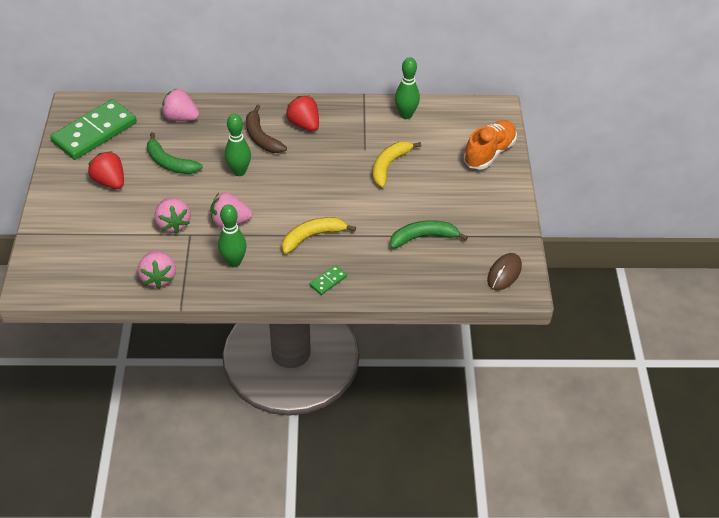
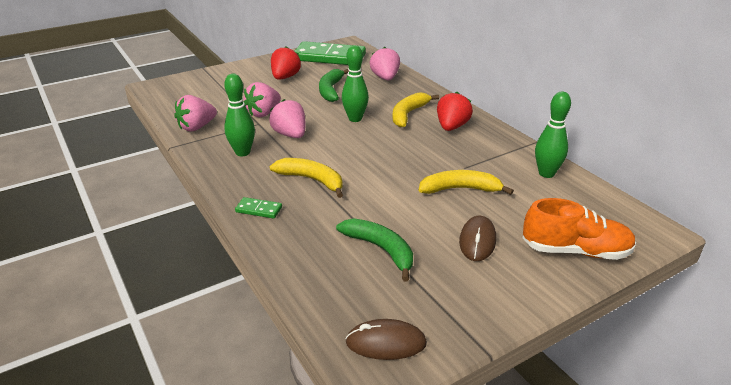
camera: 60 degrees right, 15 degrees down
(261, 137) = (408, 114): brown banana -> yellow banana
(448, 189) = (477, 241): none -> brown mouse

